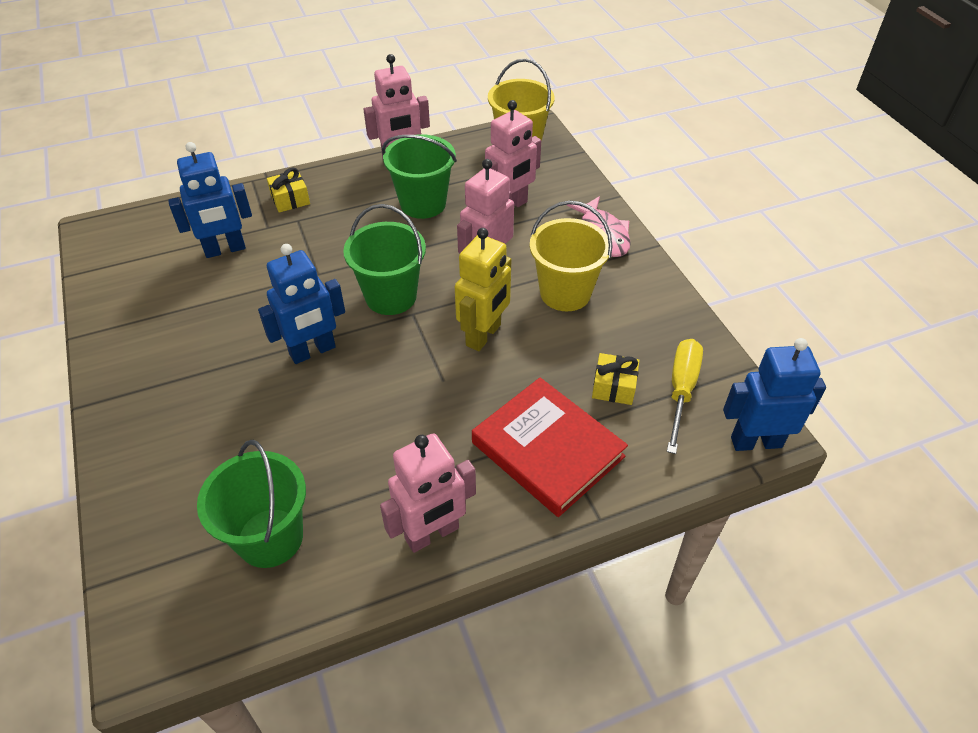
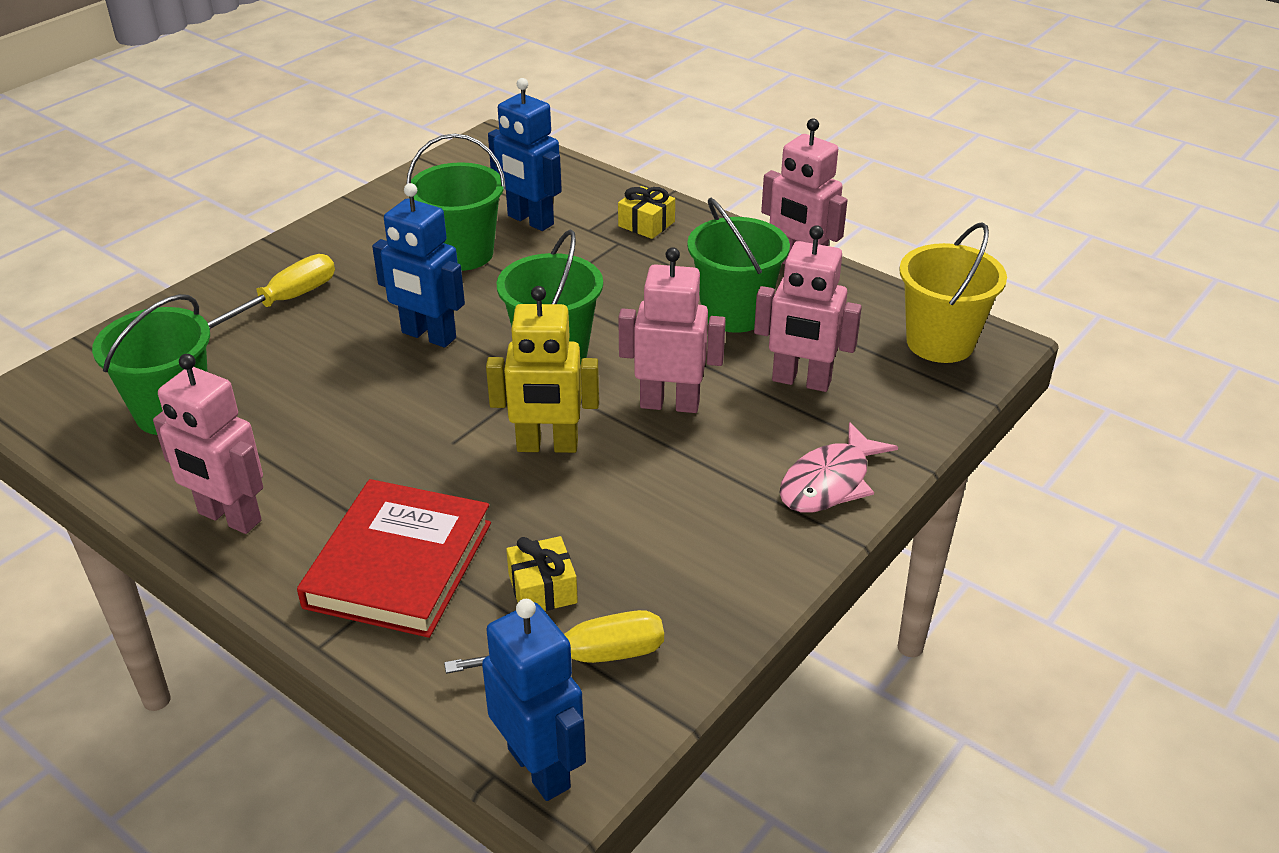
camera: 60 degrees right, 10 degrees down
(185, 420) = (285, 301): none -> yellow screwdriver
(229, 298) = (462, 254): none -> green bucket
(565, 293) = (680, 487): yellow bucket -> none

